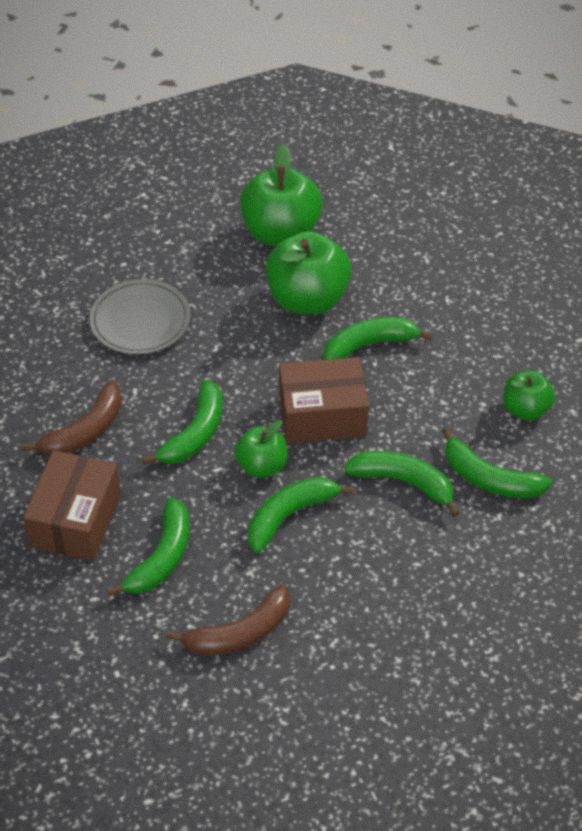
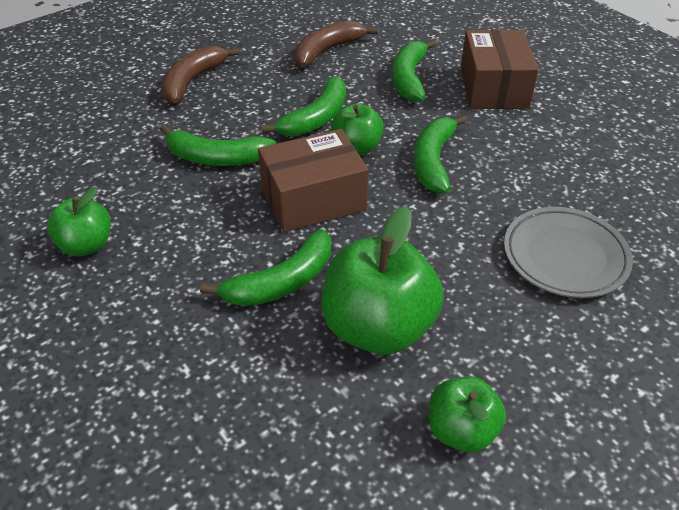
camera: 165 degrees right, 5 degrees down
(84, 431) = (538, 145): brown banana -> brown banana (193, 81)
(281, 233) = (461, 430): green apple -> green apple, size x0.57
(489, 478) = (131, 175): green banana -> none

